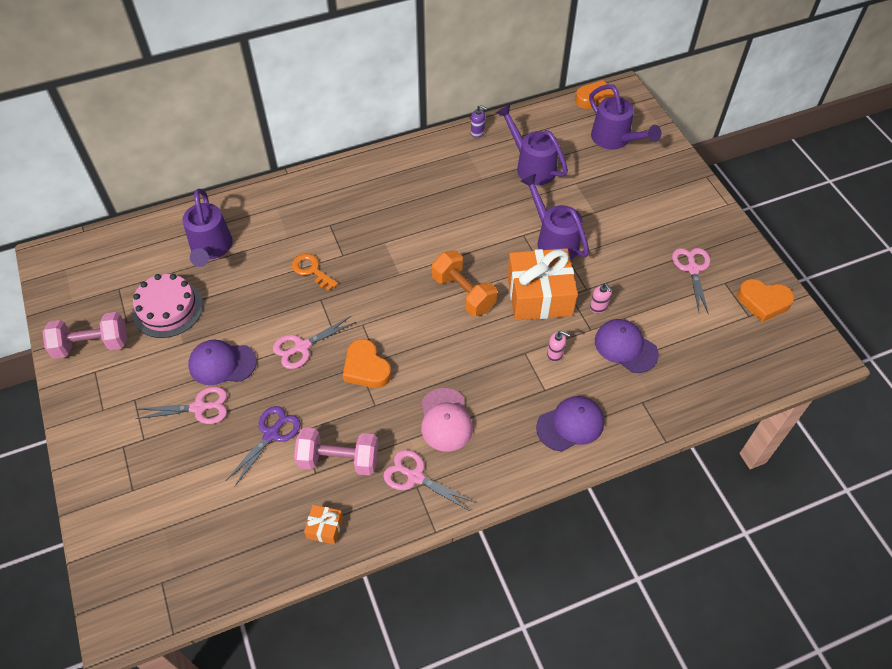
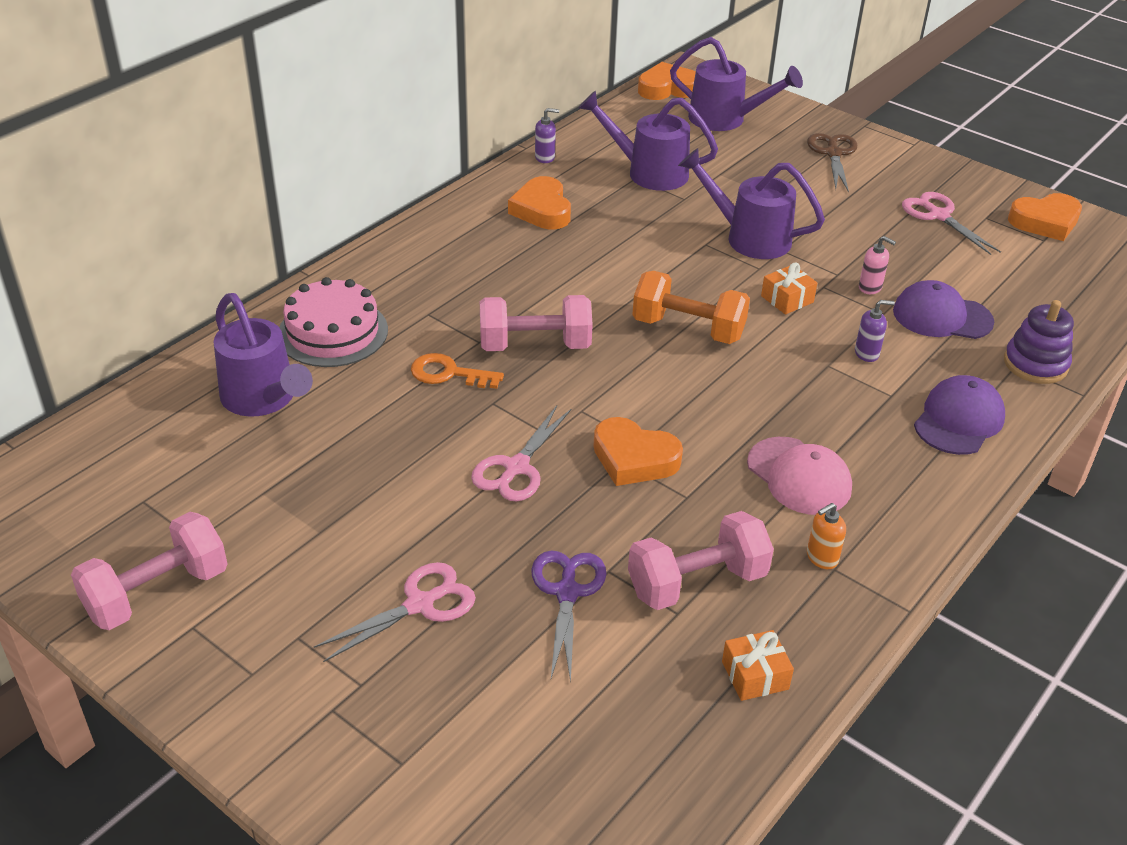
camera: 30 degrees left, 15 degrees down
(167, 308) = (254, 497): pink cake -> pink cake (333, 332)
(222, 363) = (408, 534): purple cap -> none
(370, 270) = (535, 345): none -> pink dumbbell
(415, 476) = (821, 558): pink scissors -> orange soap dispenser
(446, 172) = (542, 210): none -> orange heart
(539, 295) = (787, 299): orange gift -> orange gift, size x0.43
(555, 354) = (867, 353): pink soap dispenser -> purple soap dispenser
(655, 407) = (1035, 364): none -> purple stacking toy
(664, 193) = (833, 153): none -> brown scissors

